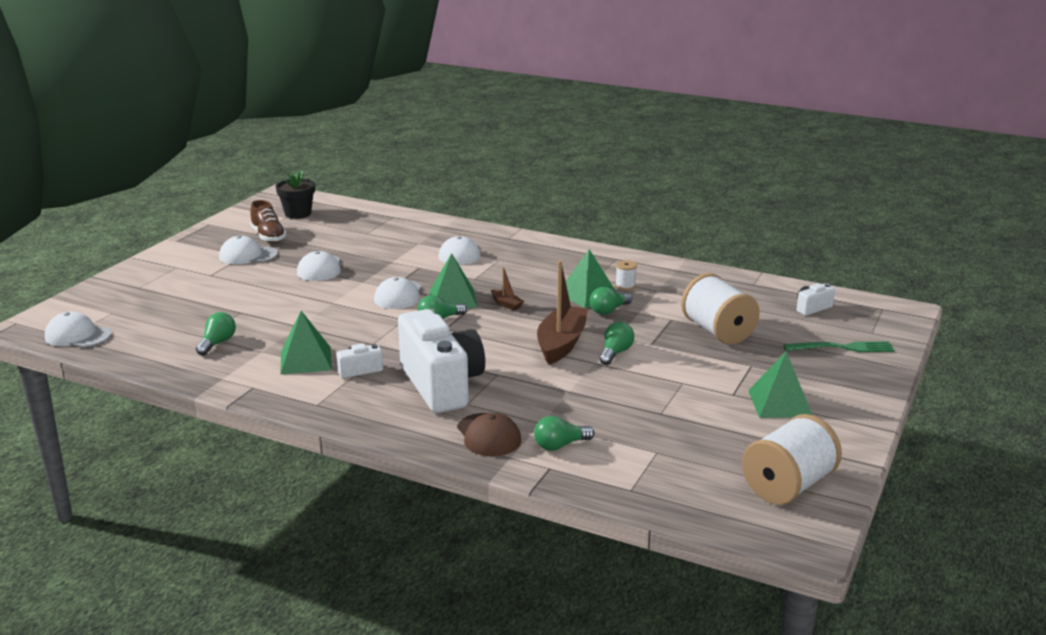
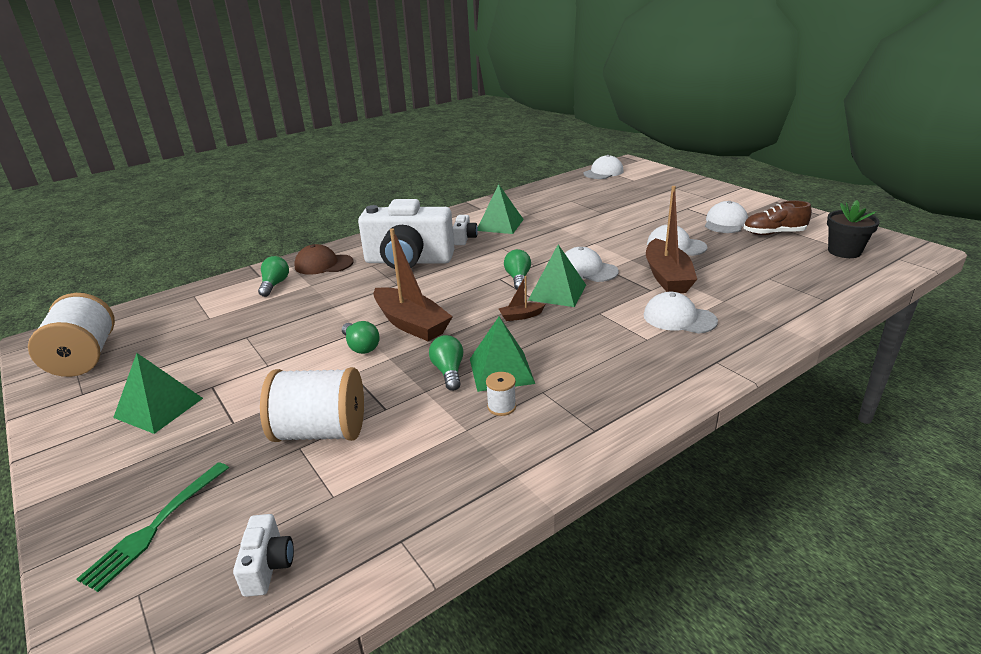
camera: 120 degrees right, 5 degrees up
(217, 343) = (555, 203): green light bulb -> none
(390, 264) = (667, 277): none -> brown boat

